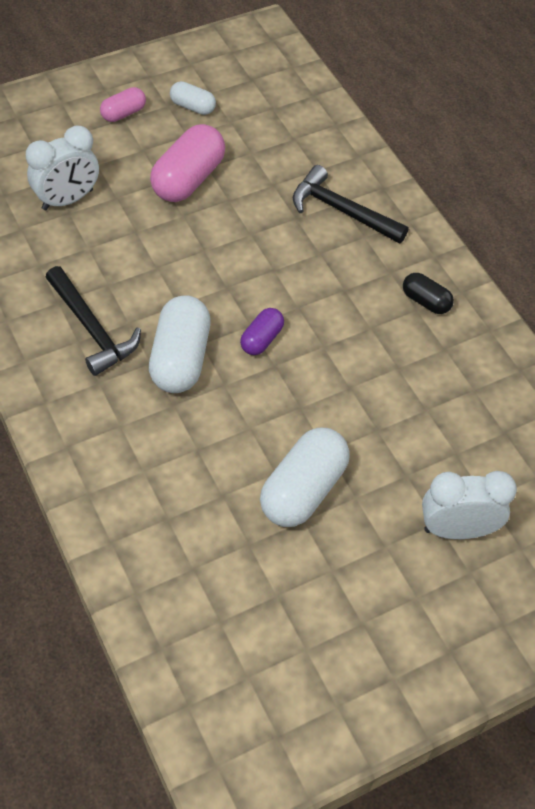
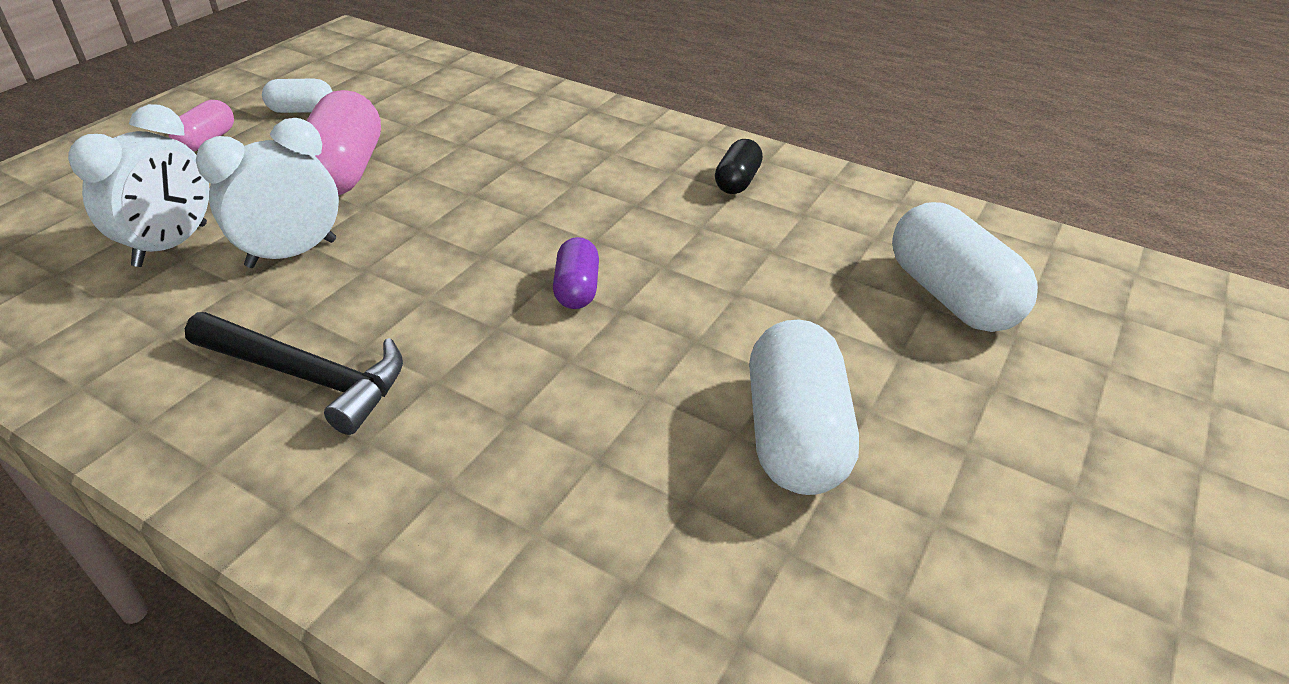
camera: 30 degrees left, 15 degrees down
(180, 358) = (478, 356): white capsule -> white capsule (950, 296)
(342, 211) = (565, 140): black hammer -> none
(425, 301) = (737, 181): black capsule -> black capsule turned 75 degrees counterclockwise
(457, 529) = (1022, 384): white clock -> white clock (292, 253)

